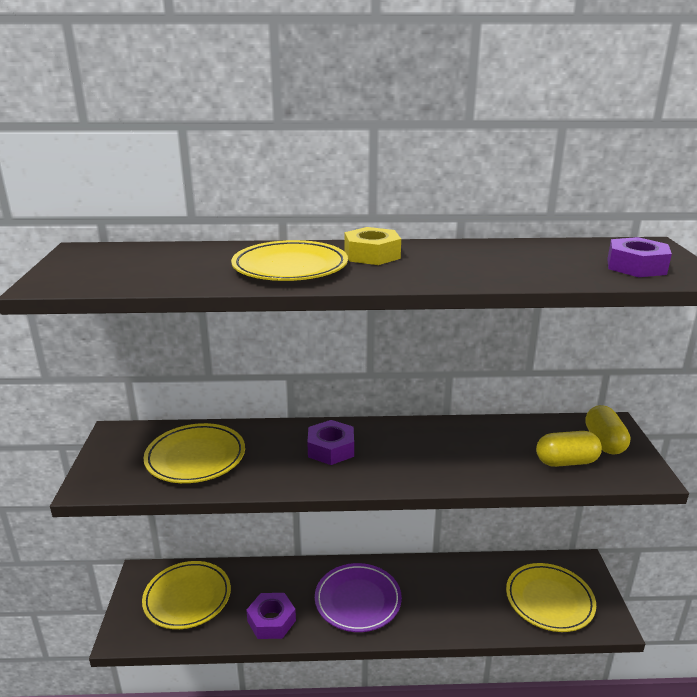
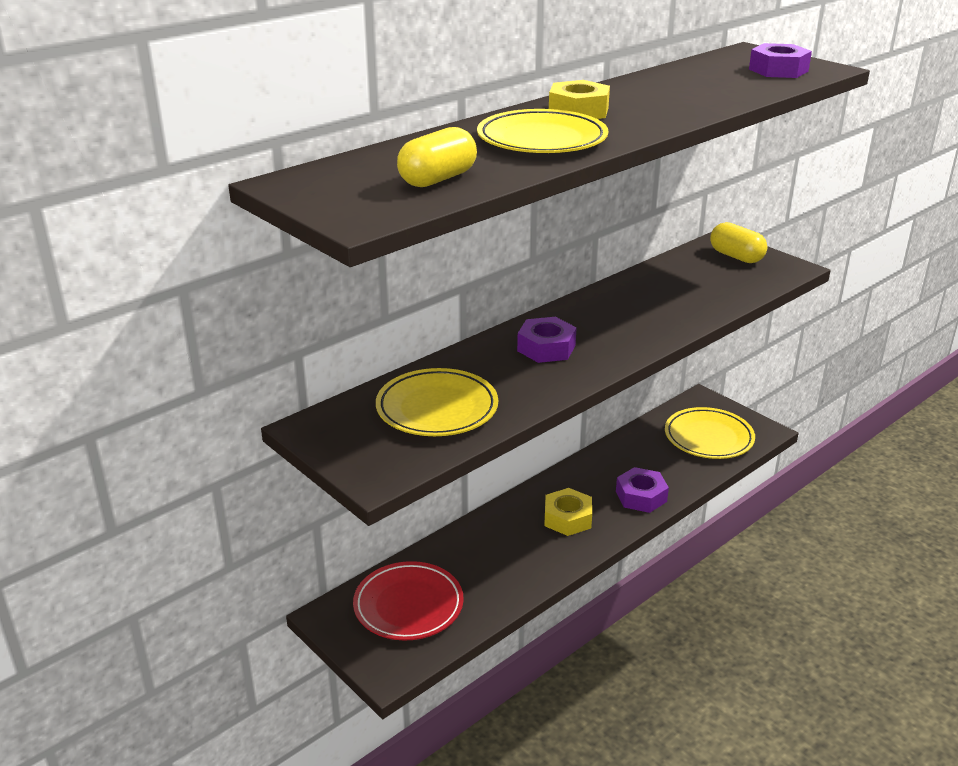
camera: 40 degrees left, 5 degrees up
(187, 598) = (408, 605): yellow plate -> red plate
(271, 621) = (515, 575): purple nut -> purple nut (641, 496)
(358, 600) = (567, 518): purple plate -> yellow nut
(566, 462) = (732, 281): yellow capsule -> yellow capsule (438, 179)

